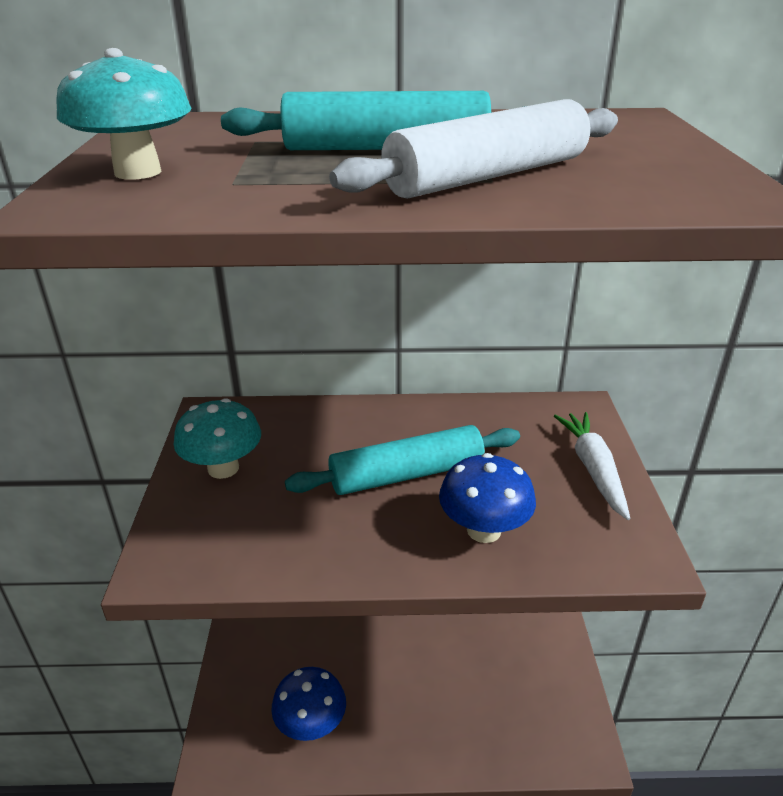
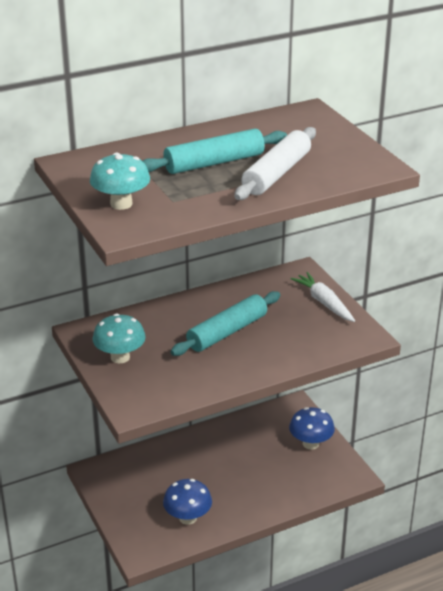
camera: 25 degrees left, 0 degrees up
(484, 530) = (285, 347): blue mushroom -> blue mushroom (310, 443)

